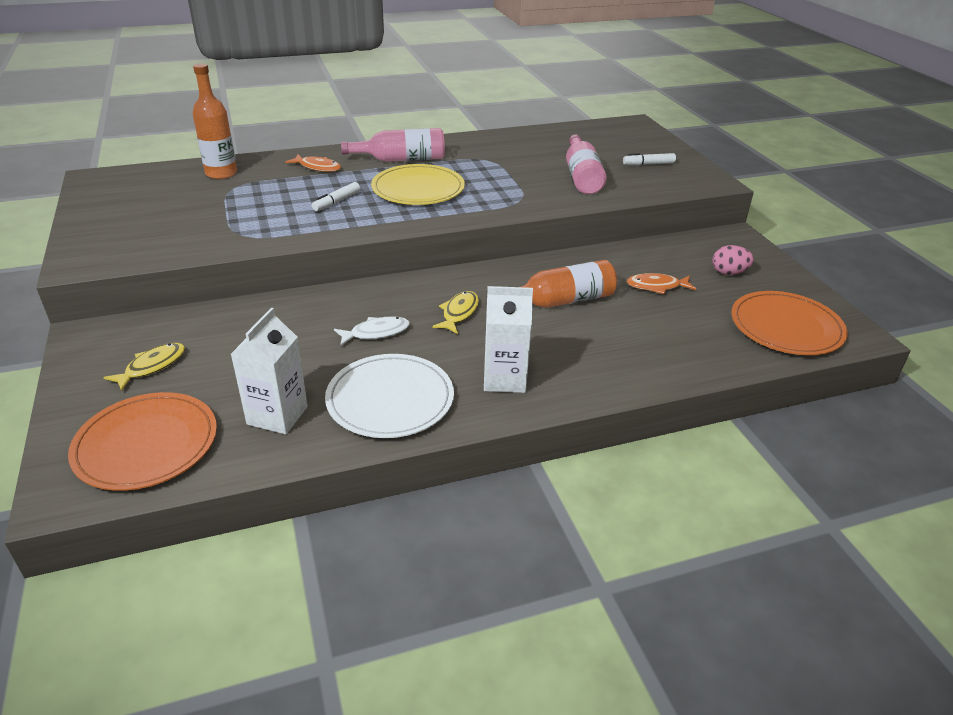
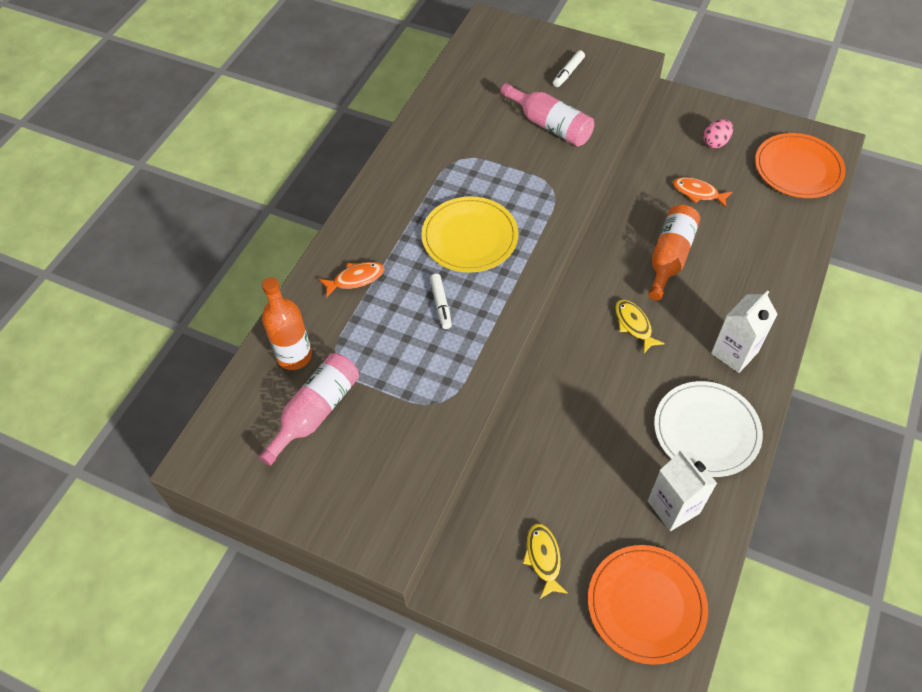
camera: 45 degrees left, 20 degrees up
(376, 333) = (617, 390): white fish -> none
(401, 159) = (400, 213): pink bottle -> pink bottle (316, 412)
(656, 286) = (697, 193): orange fish -> orange fish turned 75 degrees clockwise

